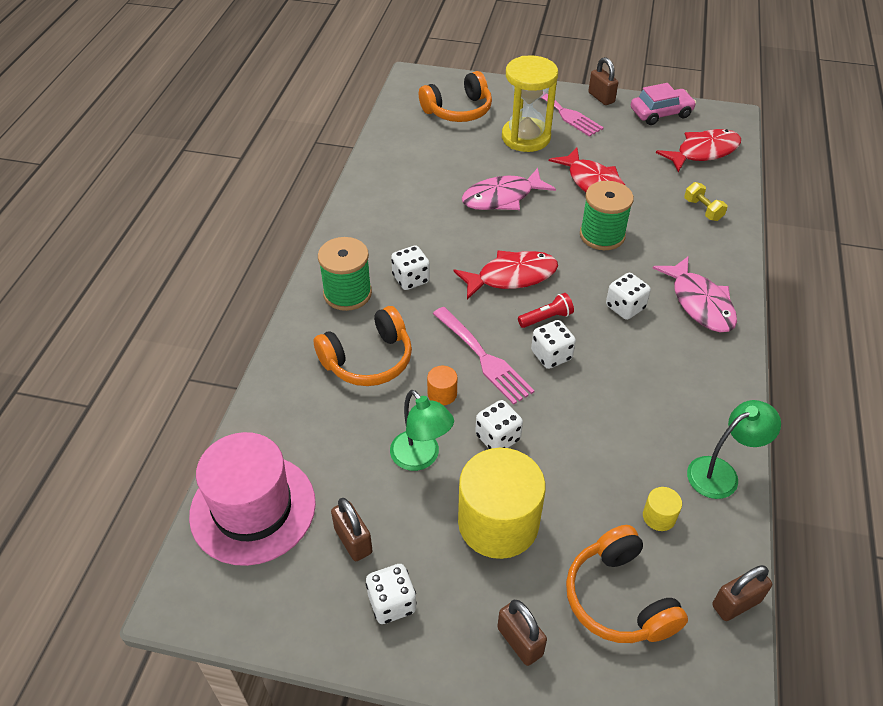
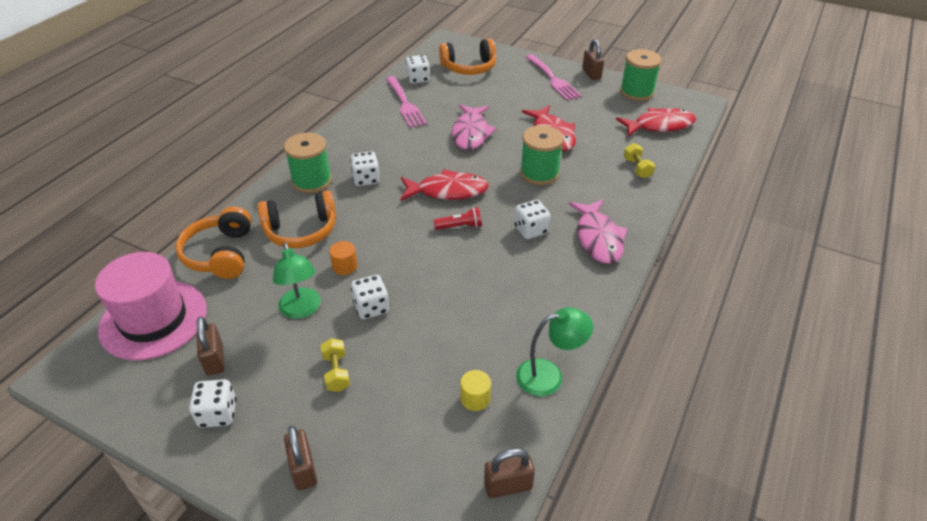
camera: 15 degrees right, 5 degrees down
(484, 358) = (393, 246): pink fork -> pink fork (405, 104)
(498, 523) = (336, 372): yellow cylinder -> yellow dumbbell
(502, 197) = (471, 133): pink fish -> pink fish turned 75 degrees counterclockwise
(526, 137) = (513, 94): yellow hourglass -> none
(551, 355) = (449, 255): white dice -> white dice (418, 79)
(618, 598) = (405, 456): orange headphones -> orange headphones (220, 254)
(661, 113) = (636, 92): pink car -> green spool

